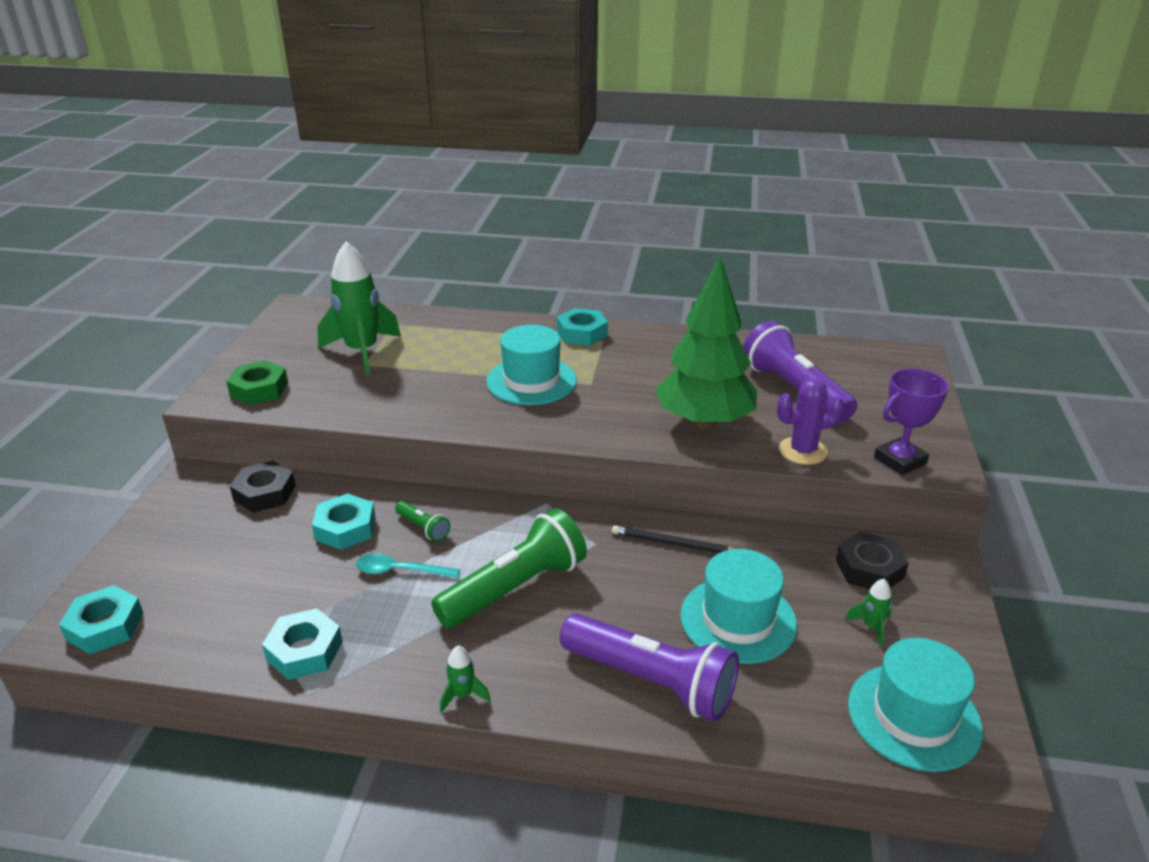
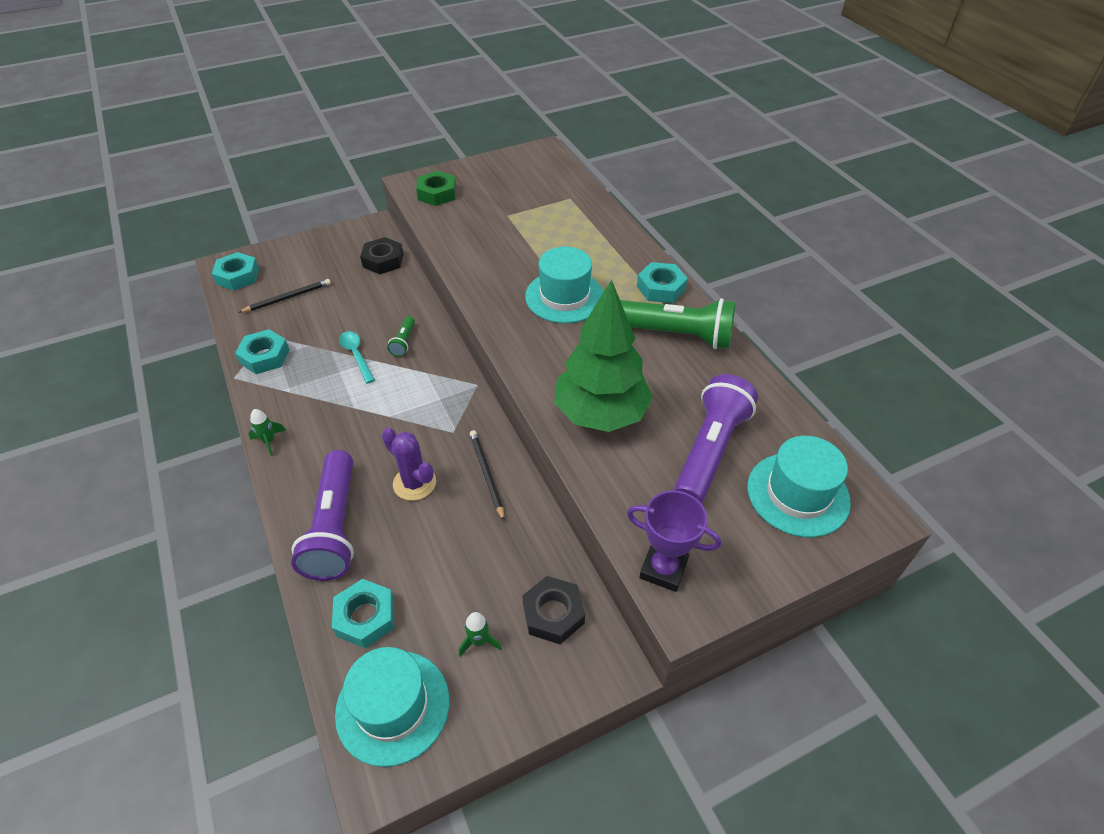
camera: 55 degrees right, 15 degrees up
(219, 593) = (287, 298): none -> black pencil
(345, 528) = (377, 310): turquoise nut -> turquoise nut (365, 617)
(362, 352) = (520, 206): green rocket -> none
(514, 588) = (377, 415): green flashlight -> green flashlight (675, 335)
(738, 620) = (428, 549): turquoise hat -> turquoise hat (798, 494)
(803, 451) = (616, 493): purple cactus -> purple cactus (414, 483)

